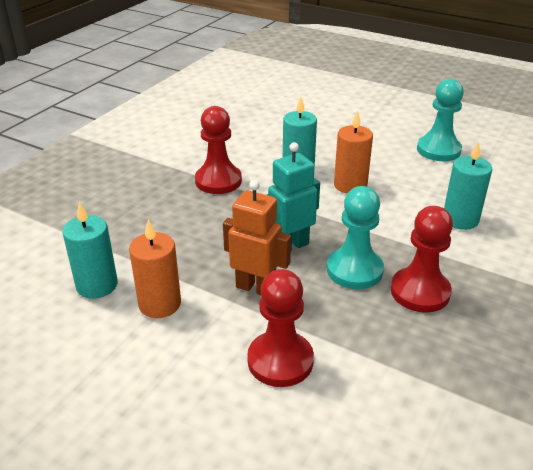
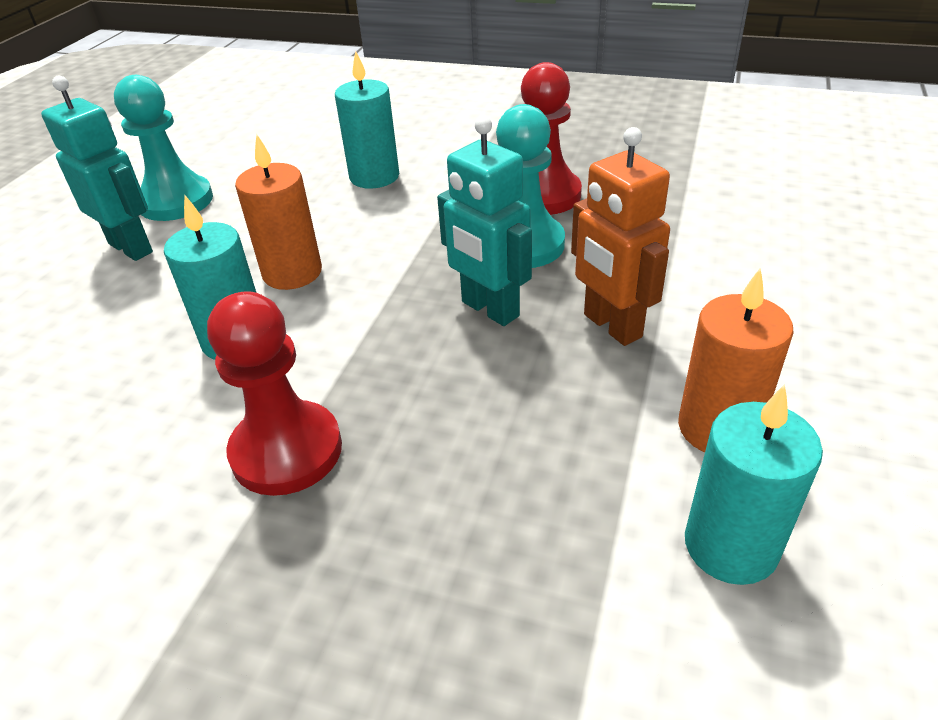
camera: 100 degrees left, 5 degrees up
(256, 288) = (611, 326): orange robot -> orange robot turned 45 degrees counterclockwise
(280, 361) = (739, 278): red pawn -> none
(390, 140) = (131, 248): none -> turquoise robot

